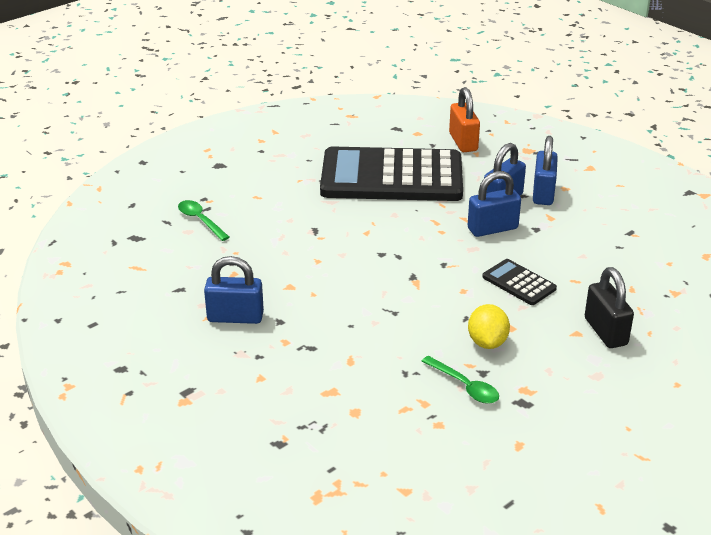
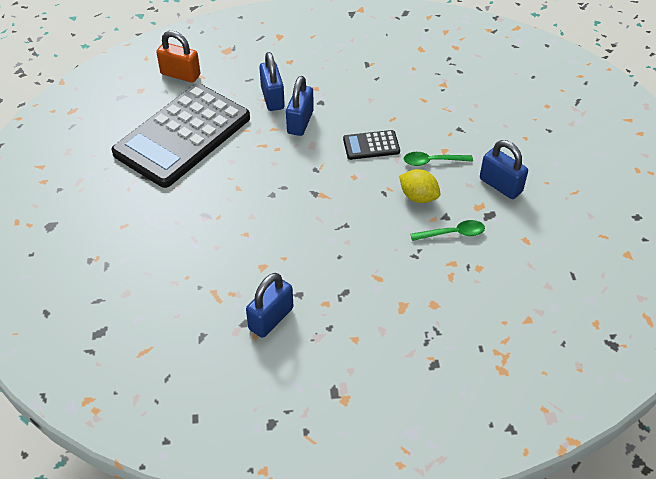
camera: 55 degrees left, 15 degrees up
(200, 220) = (120, 277): green spoon -> green spoon (432, 161)
(543, 193) = (285, 75): blue padlock -> blue padlock (500, 185)
(605, 332) = (454, 137): black padlock -> none

